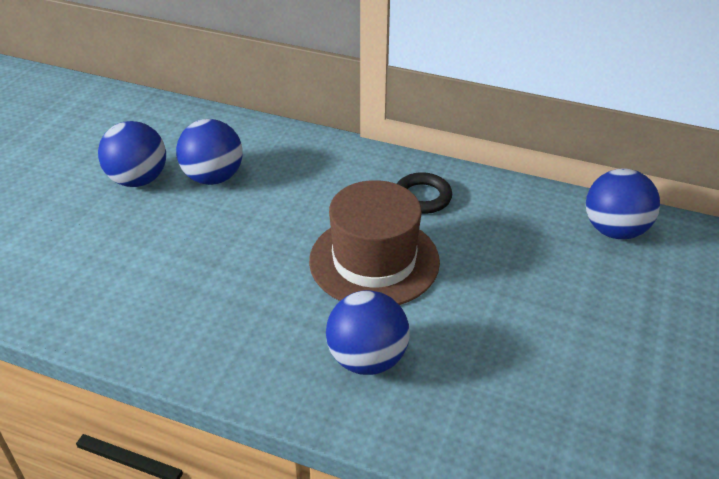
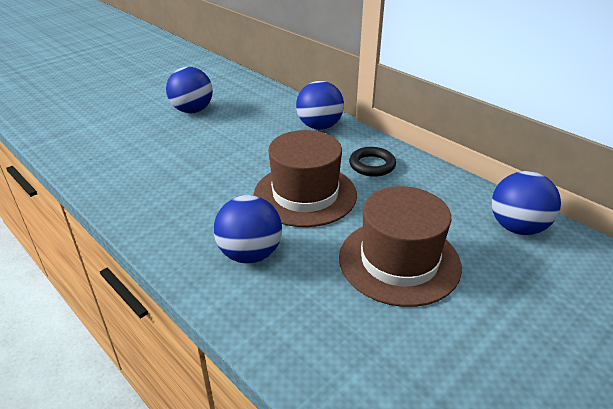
camera: 25 degrees right, 5 degrees down
(213, 177) = (238, 120): blue ball -> blue ball (319, 126)
(528, 310) = (399, 261): none -> brown hat

